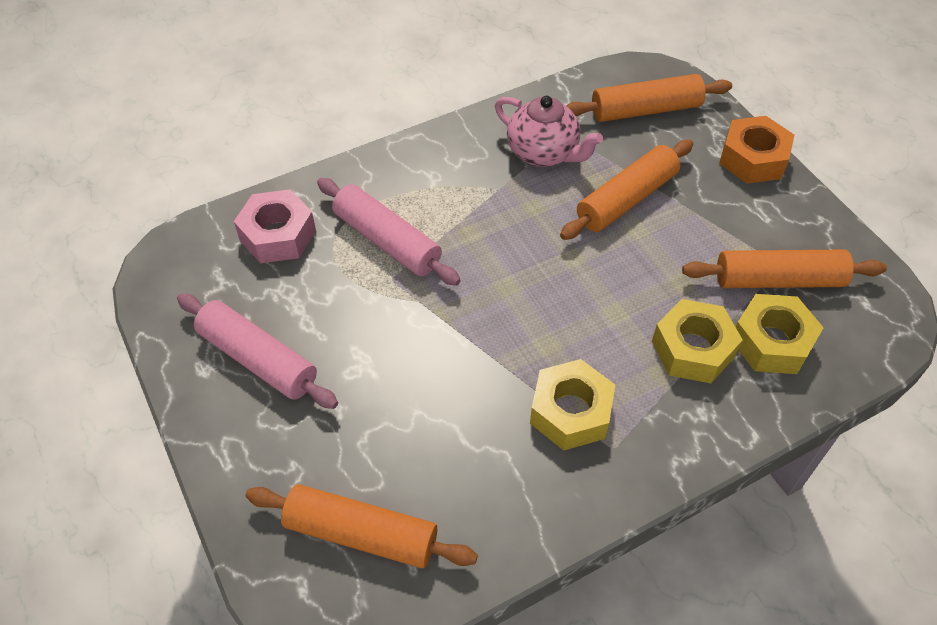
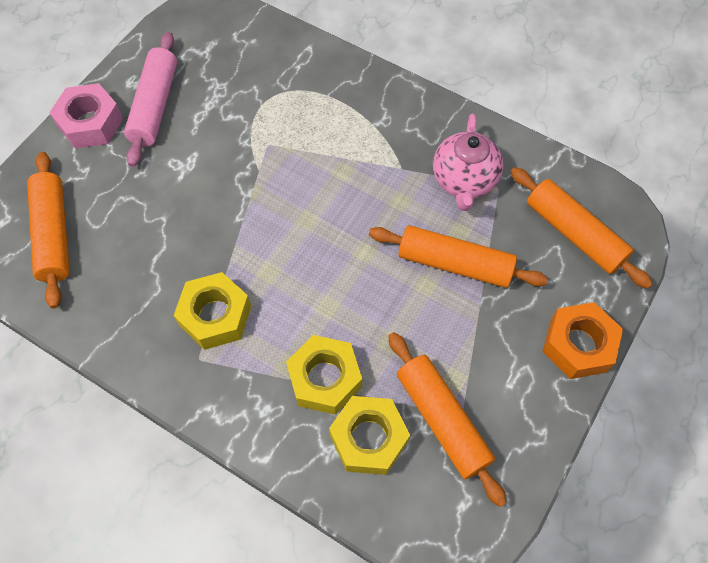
camera: 60 degrees right, 10 degrees up
(278, 235) = (264, 58): pink nut -> pink nut (91, 123)
(387, 240) = (301, 124): pink rolling pin -> none

